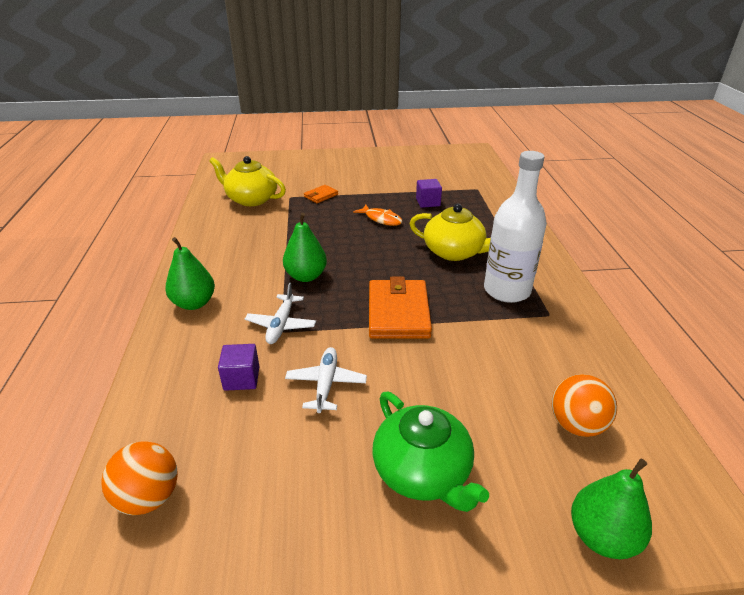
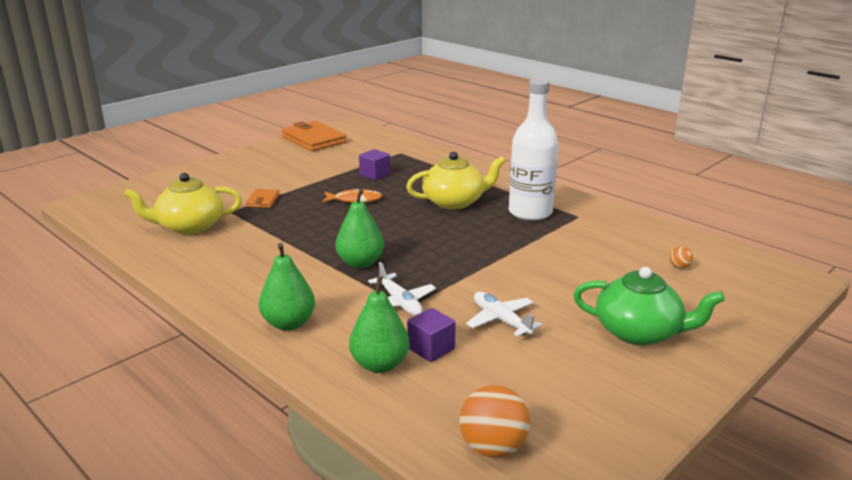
camera: 40 degrees left, 10 degrees down
(398, 312) = (478, 256): orange wallet -> orange wallet (313, 140)
(576, 425) = (679, 267): orange ball -> orange ball, size x0.46
(602, 536) = (763, 309): green pear -> green pear (380, 364)

